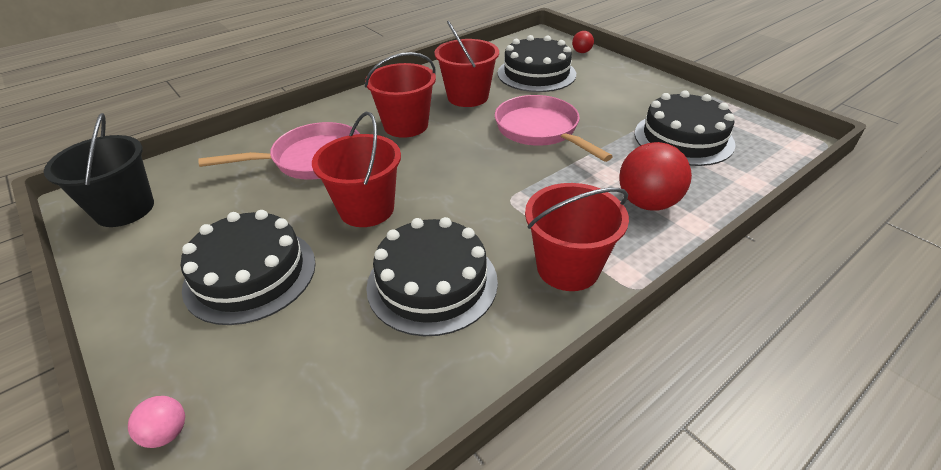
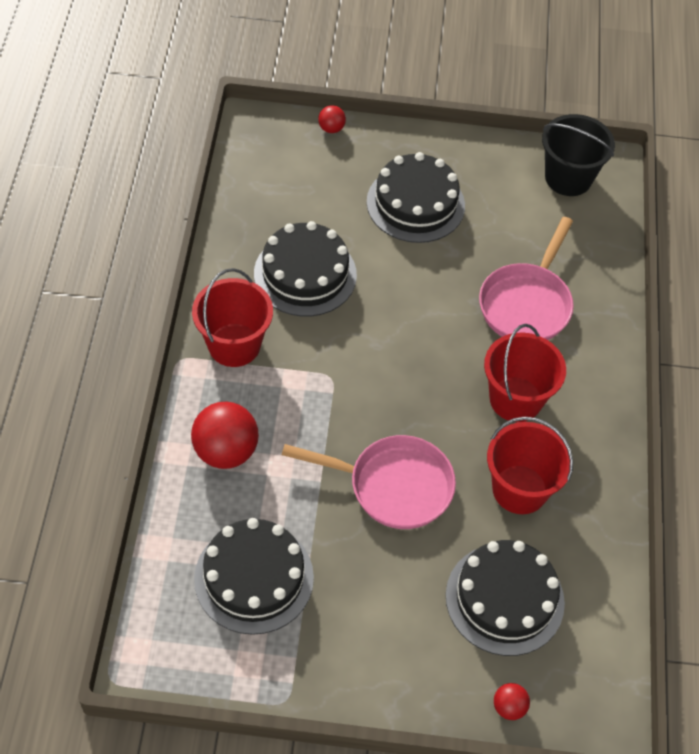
camera: 130 degrees right, 15 degrees up
(167, 433) = (331, 128): pink ball -> red ball
(366, 209) = (418, 293): red bucket -> none

